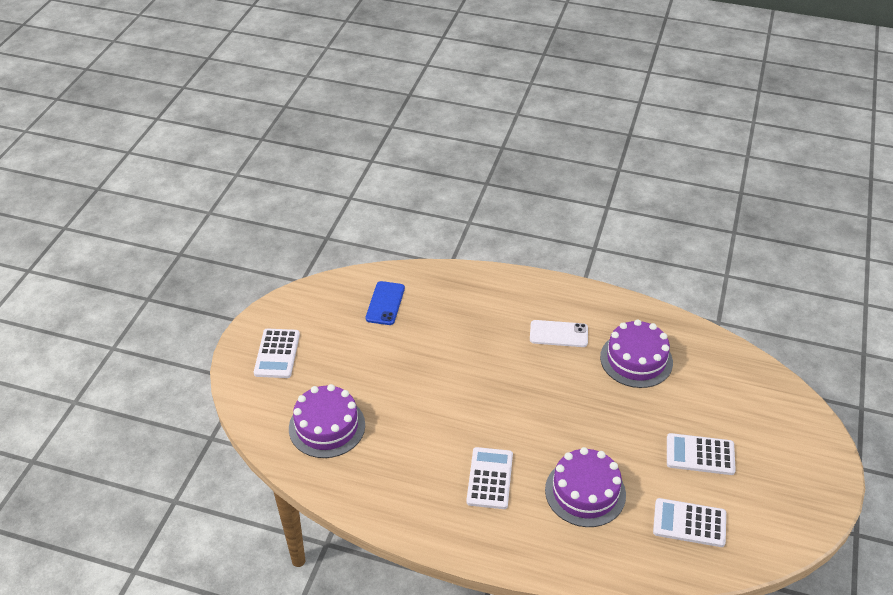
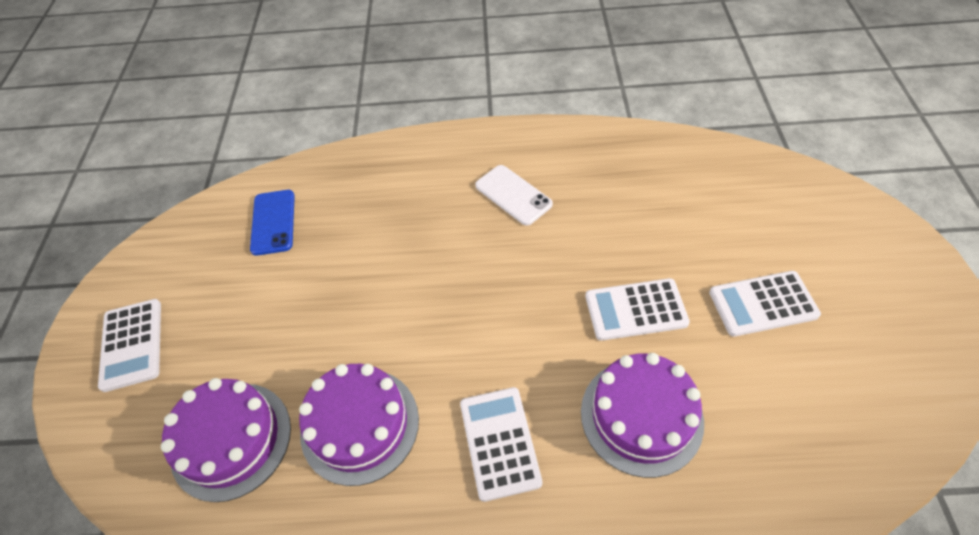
camera: 15 degrees left, 10 degrees up
(558, 334) = (513, 195): white phone -> white phone turned 60 degrees clockwise
(636, 360) = (622, 199): purple cake -> purple cake (360, 425)
(689, 523) = (801, 414): white calculator -> white calculator (635, 310)

